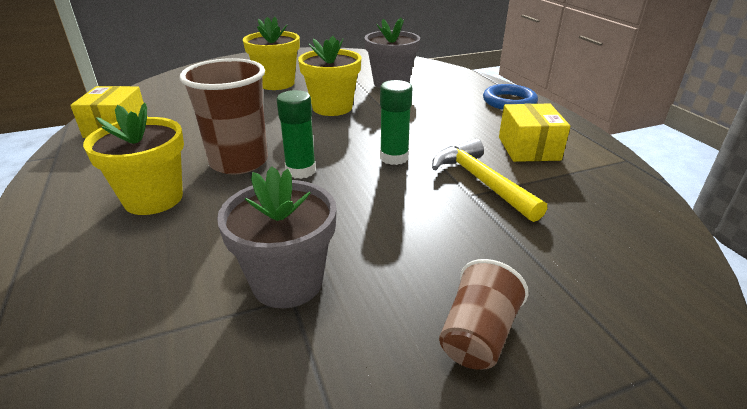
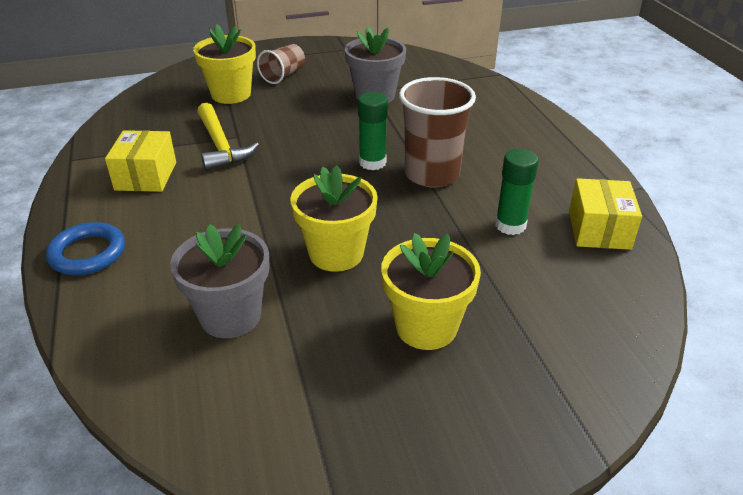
camera: 175 degrees left, 5 degrees up
(153, 199) = (487, 144): yellow flower pot -> yellow flower pot (231, 94)
(394, 158) = (284, 172): green glue stick -> green glue stick (510, 225)

